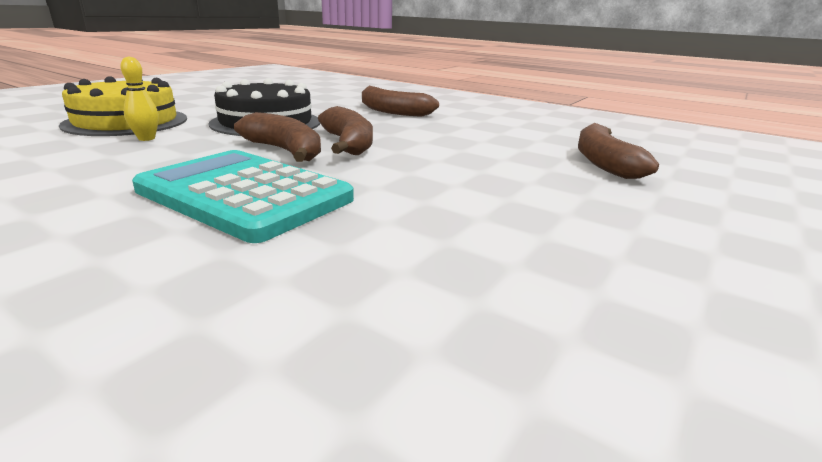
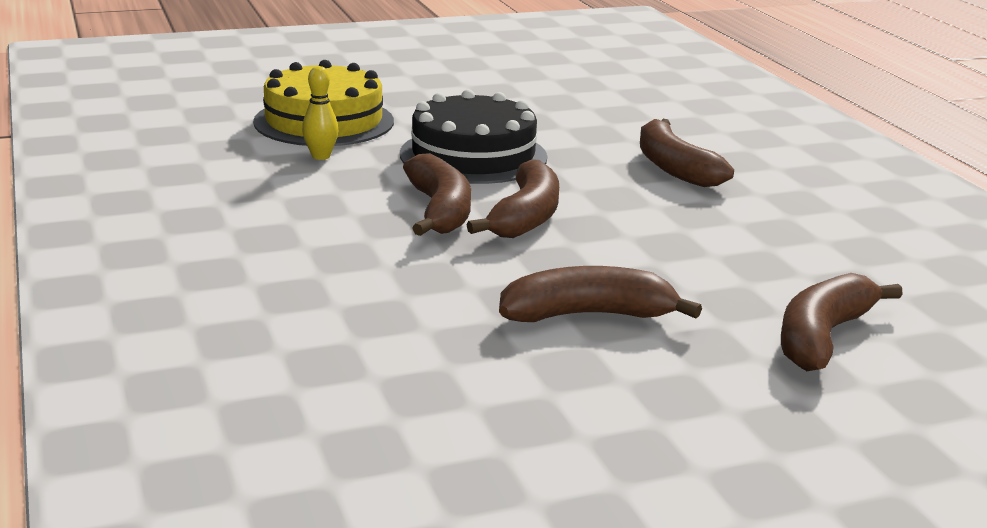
camera: 35 degrees right, 0 degrees up
(244, 195) = (338, 260): turquoise calculator -> none
(476, 183) = (588, 315): none -> brown banana

